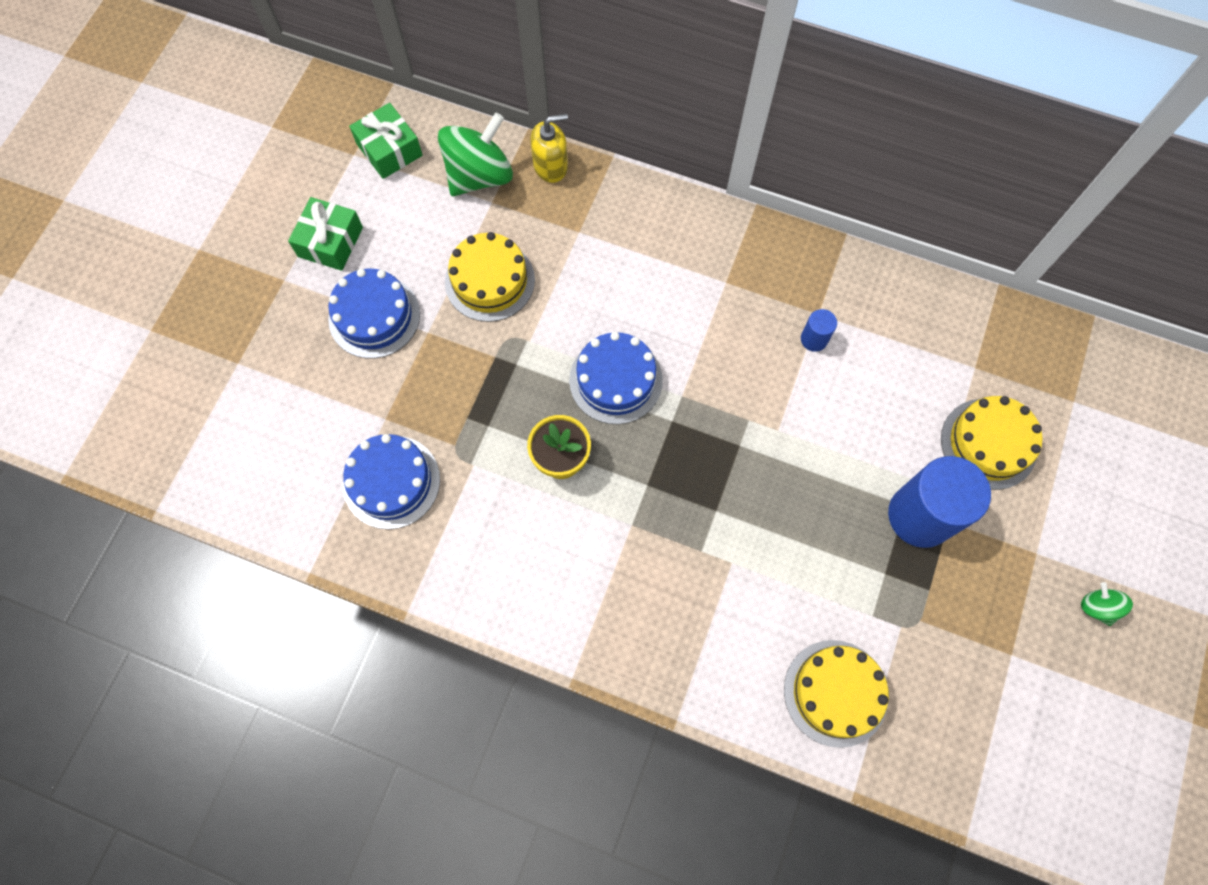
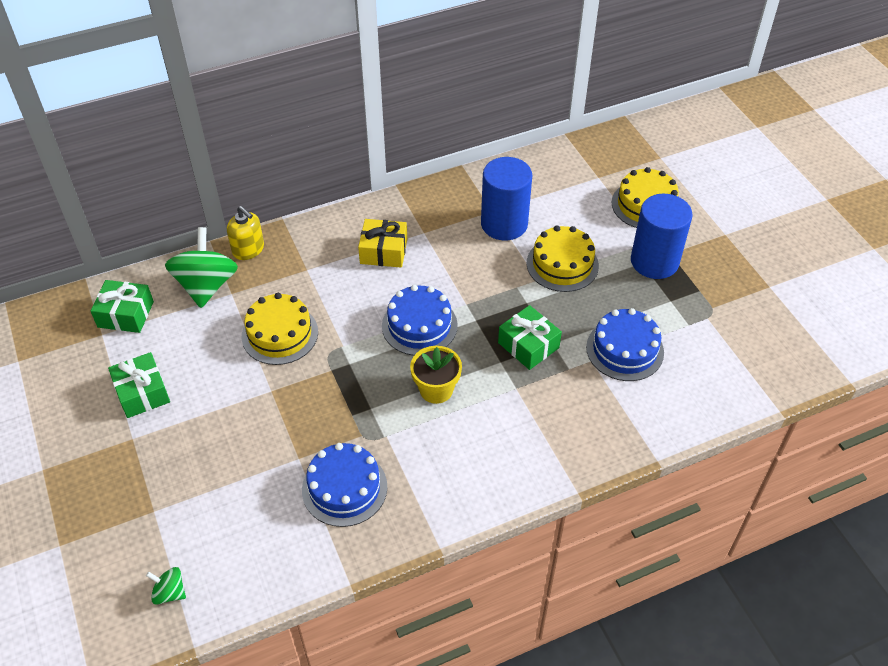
camera: 45 degrees left, 20 degrees down
(374, 316) = (224, 409): blue cake -> blue cake (625, 349)
(550, 166) = (248, 249): yellow soap dispenser -> yellow soap dispenser turned 105 degrees clockwise
(666, 271) = (383, 251): none -> yellow gift
(691, 492) = (528, 345): none -> green gift
(814, 339) = (504, 224): blue cylinder -> blue cylinder, size x2.25
(835, 693) = (715, 375): yellow cake -> yellow cake (562, 264)
(1097, 607) = (778, 235): green spinning top -> green spinning top (169, 592)

